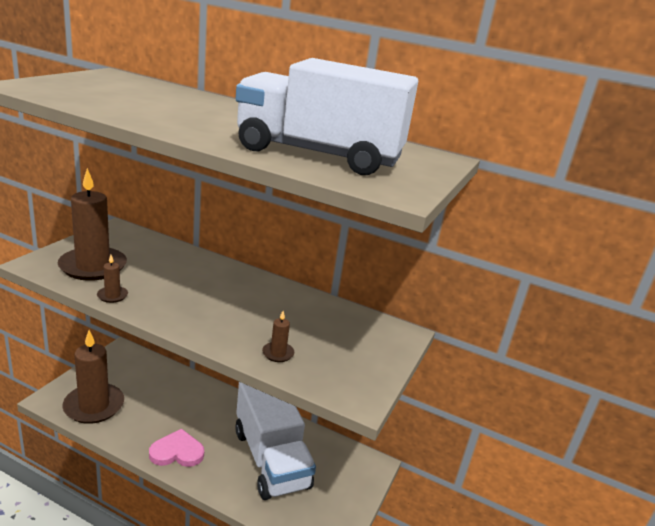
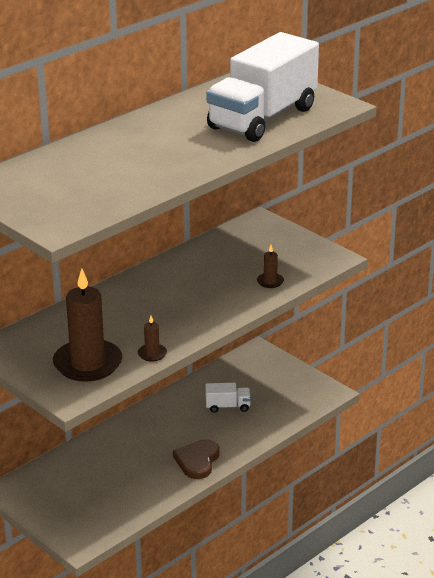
camera: 65 degrees left, 5 degrees up
(94, 406) = (106, 512): brown candle -> none
(177, 452) = (197, 461): pink heart -> brown heart
(271, 458) = (227, 406): white truck -> white truck, size x0.40

